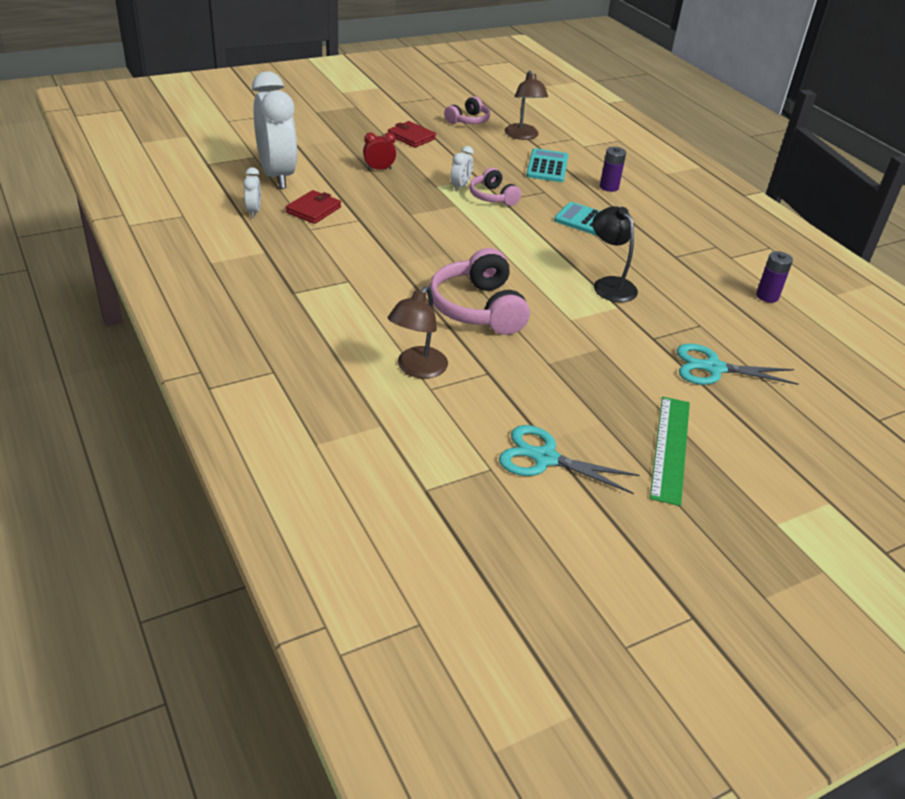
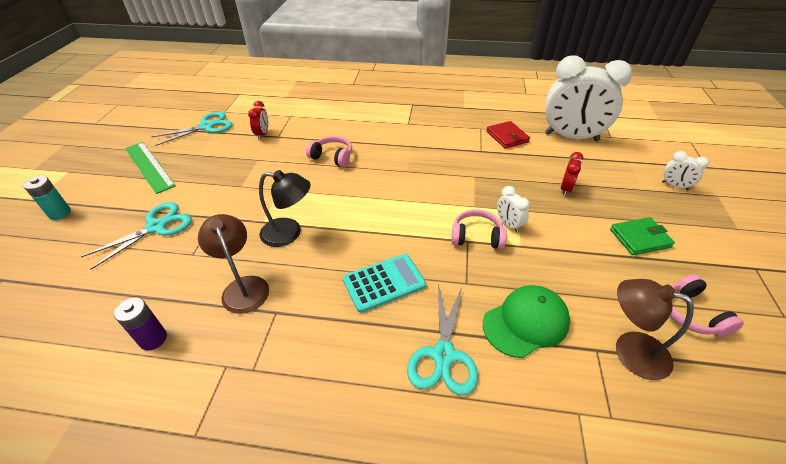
camera: 130 degrees right, 5 degrees up
(254, 211) = (518, 115): white clock -> white clock (674, 186)
(411, 137) = (640, 238): red wallet -> green wallet
(417, 369) = (308, 117): brown lamp -> brown lamp (243, 287)
(478, 308) = (332, 157): pink headphones -> pink headphones, size x0.58
(499, 389) = (262, 134): none -> red clock
(547, 166) = (526, 322): turquoise calculator -> green cap
(609, 187) = (443, 355): purple battery -> turquoise scissors
(805, 457) = (60, 213): none -> turquoise battery

